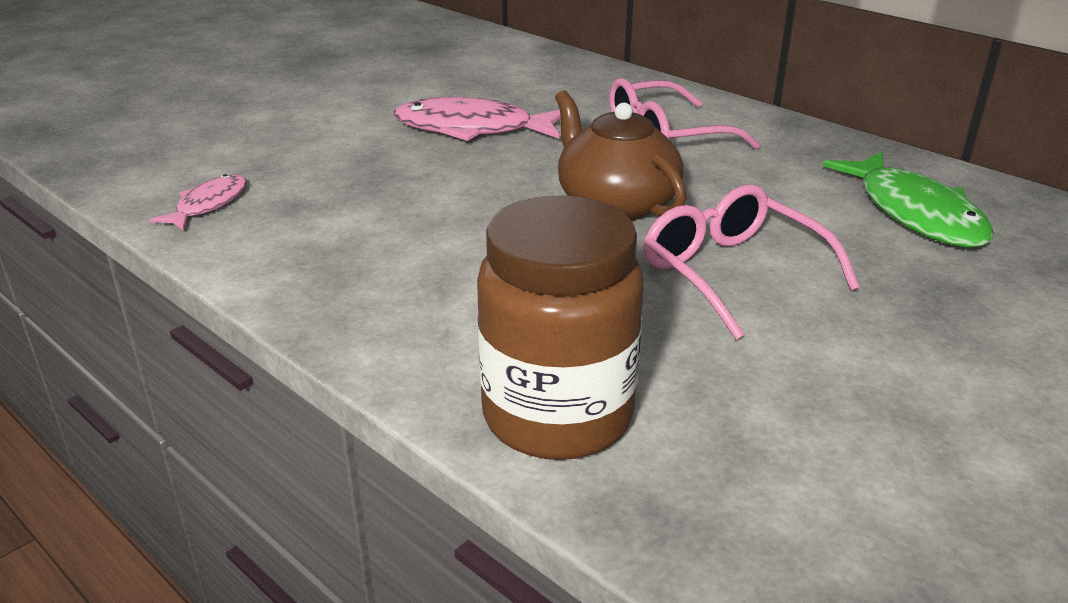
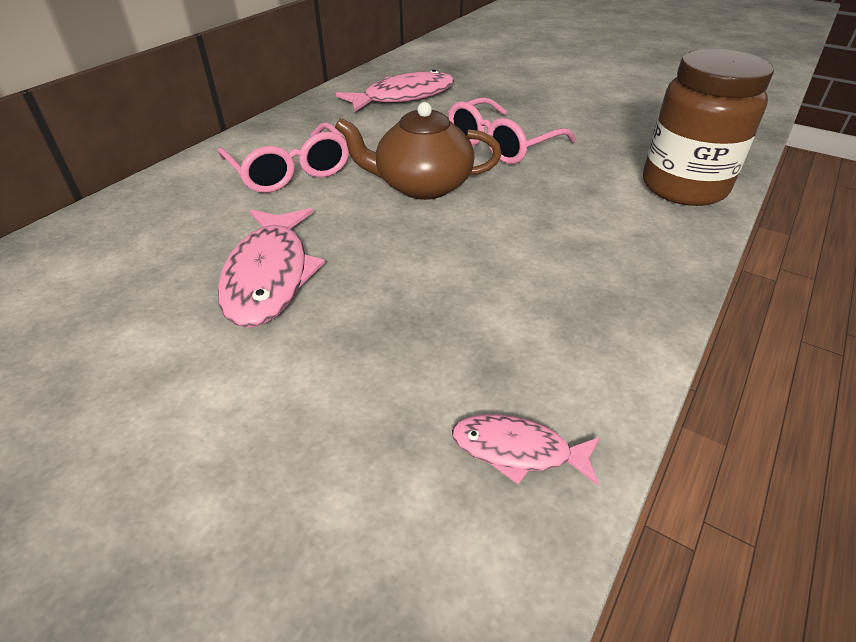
camera: 100 degrees left, 10 degrees up
(615, 204) = (422, 185): brown teapot -> brown teapot turned 45 degrees clockwise
(914, 213) = (403, 97): green fish -> pink fish

